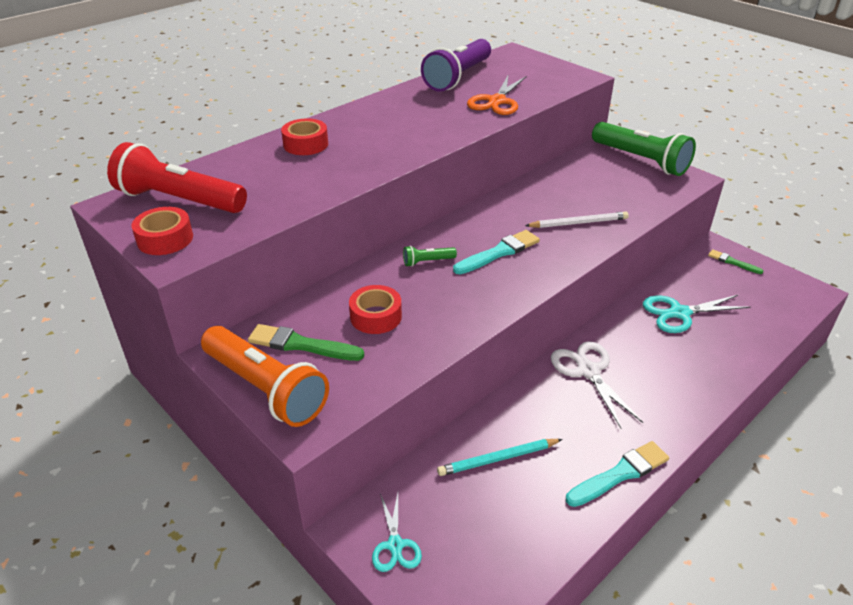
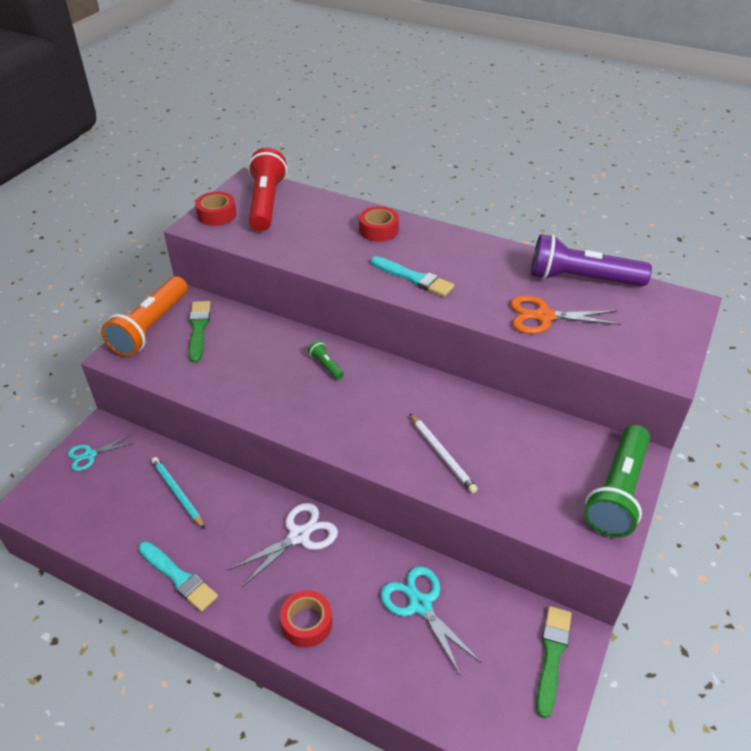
camera: 70 degrees right, 5 degrees up
(376, 316) = (242, 356): red tape -> red tape (307, 623)
(499, 252) = (360, 406): turquoise brush -> turquoise brush (413, 278)
(732, 262) = (552, 655): green brush -> green brush, size x1.65

